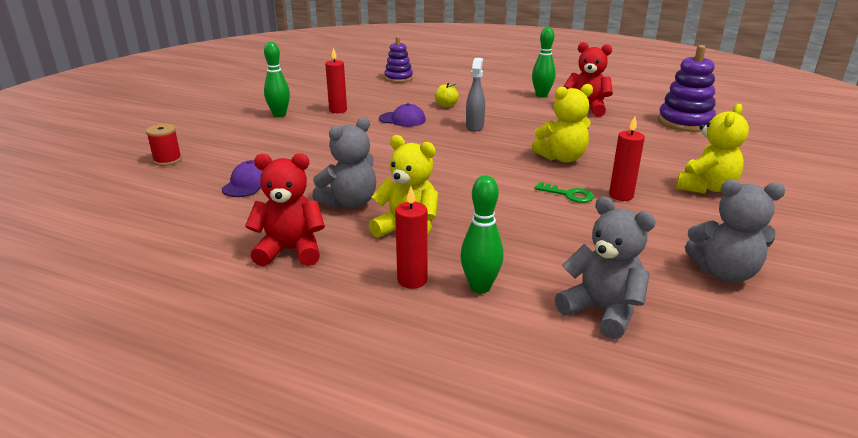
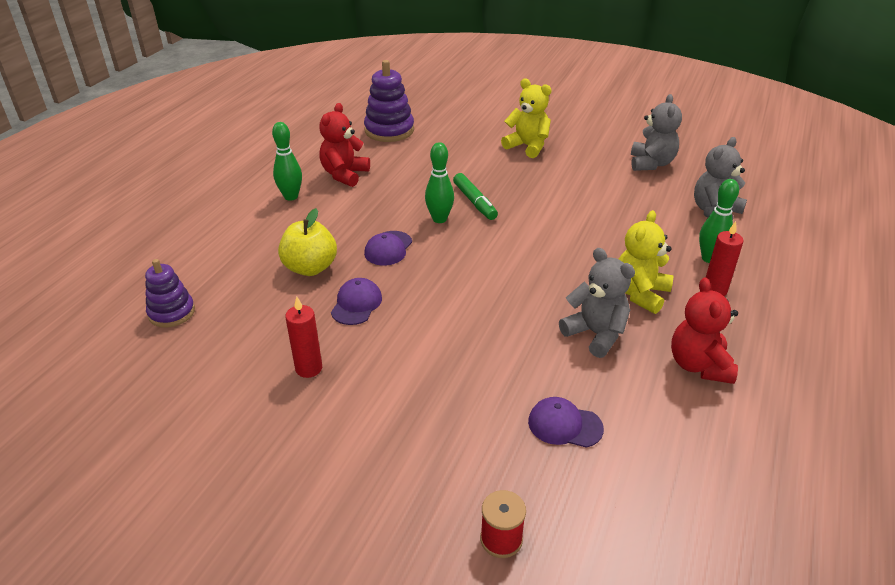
camera: 90 degrees left, 10 degrees up
(279, 115) = (317, 434): green bowling pin -> green bowling pin (439, 219)
(446, 105) = (310, 268): yellow apple -> yellow apple, size x1.80
(474, 127) = (388, 248): grey spray bottle -> purple cap
(562, 158) = (474, 202): yellow teddy bear -> green marker
(568, 195) = (551, 206): green key -> none
(621, 195) = (548, 183): red candle -> none

